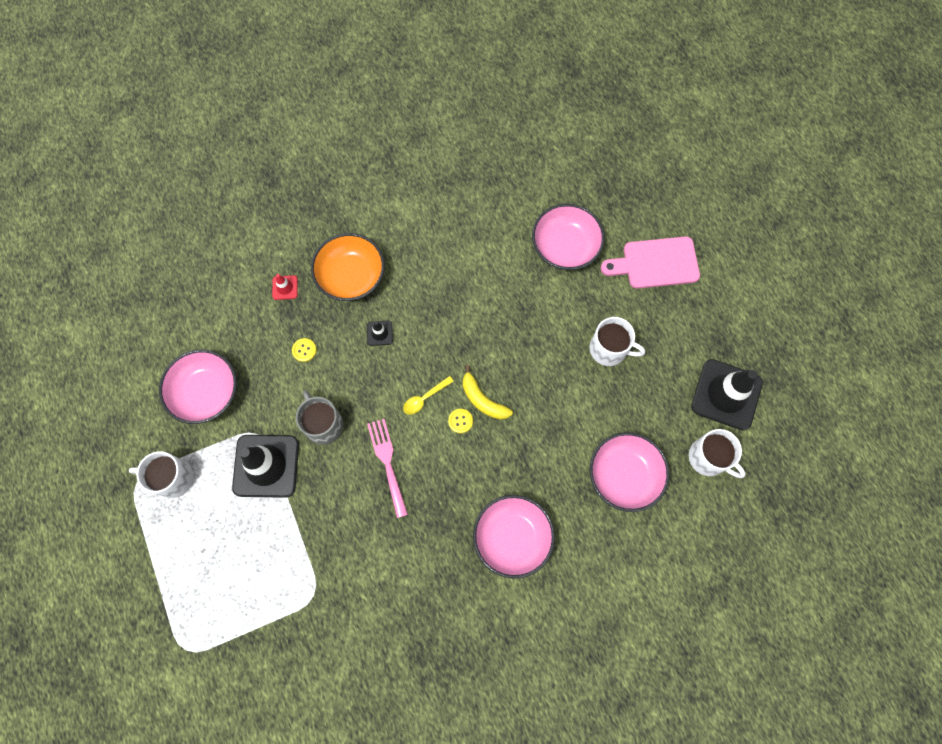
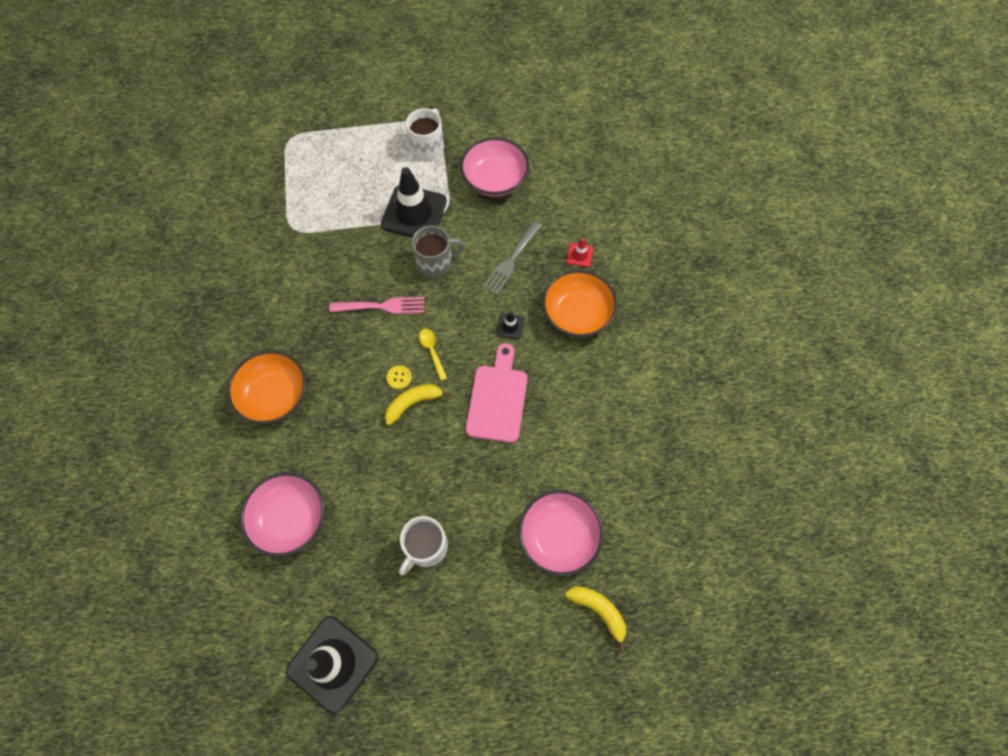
camera: 105 degrees right, 5 degrees down
(304, 350) = (511, 260): yellow button -> grey fork
(512, 537) = (274, 395): pink bowl -> orange bowl
(614, 205) = (599, 611): none -> yellow banana
(656, 263) = (511, 637): pink cutting board -> pink cutting board (497, 399)
(708, 458) = (273, 615): white mug -> none

